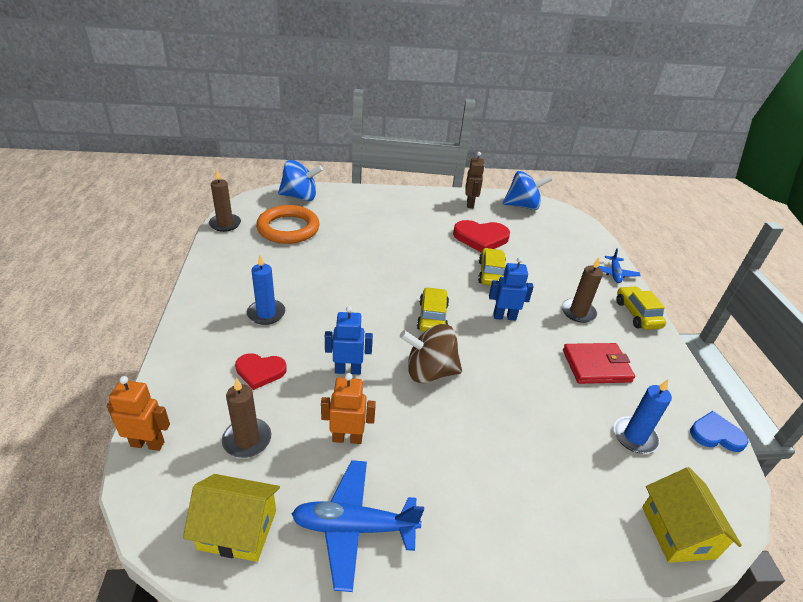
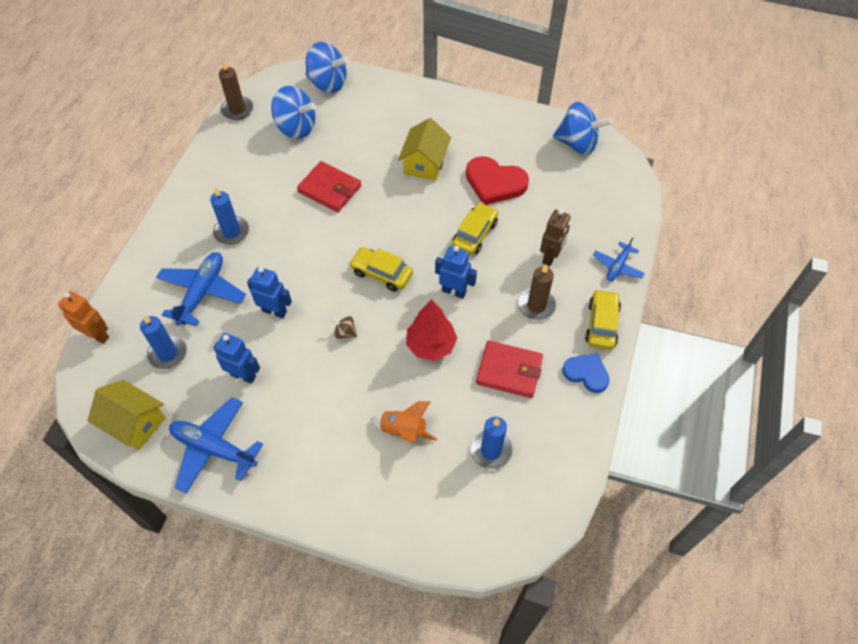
camera: 25 degrees right, 20 degrees up
(247, 440) = (168, 353): brown candle -> blue candle
(260, 371) = (202, 292): red heart -> blue plane
(288, 228) = (296, 128): orange ring -> blue spinning top
(344, 265) = (329, 189): none -> red wallet
(347, 438) = (243, 375): orange robot -> blue robot
(429, 372) = (345, 333): brown spinning top -> brown spinning top, size x0.44
(432, 317) = (381, 273): yellow car -> yellow car turned 90 degrees counterclockwise
(470, 204) = (515, 128): brown robot -> brown robot (550, 257)
(515, 362) = (431, 345): none -> red tree
(544, 443) = (403, 430): none -> orange rocket
(678, 532) = (463, 539): yellow house -> yellow house (425, 163)
(716, 434) = (573, 473): blue heart -> blue heart (586, 373)

